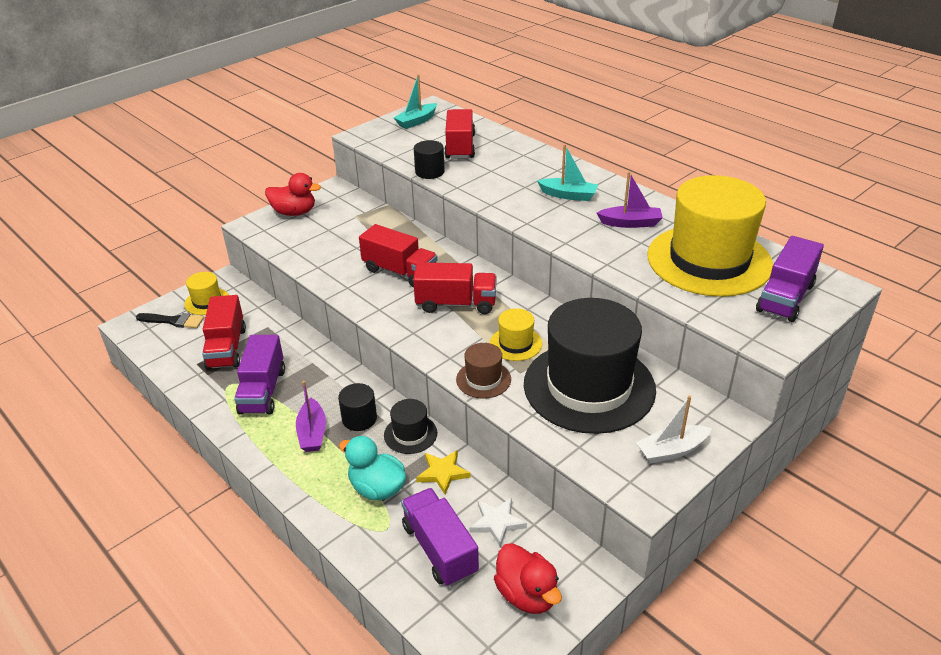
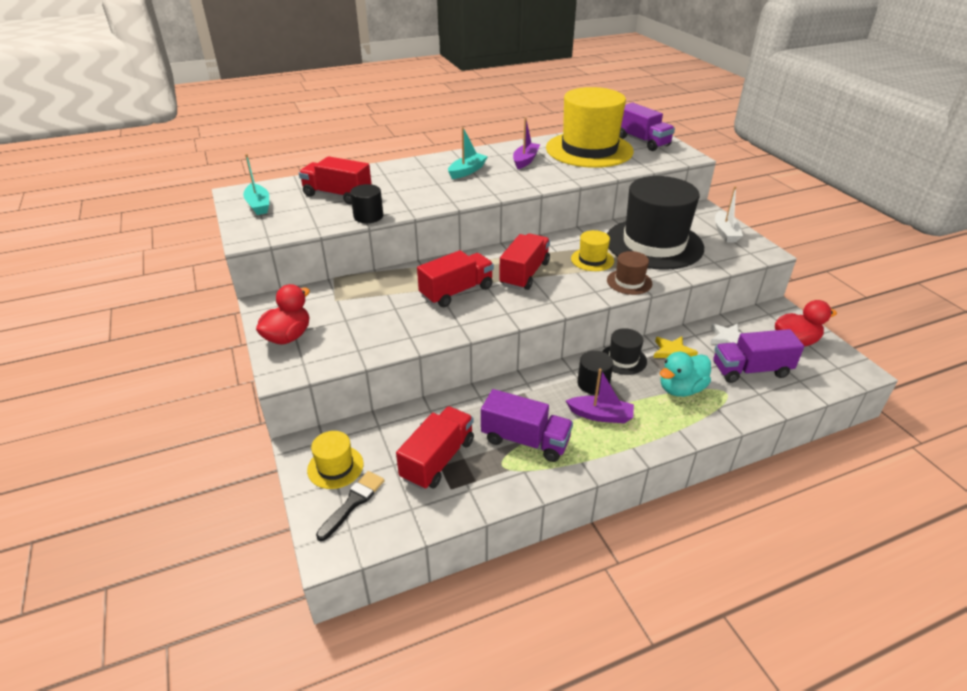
camera: 70 degrees left, 0 degrees up
(226, 348) = (438, 459): red truck -> red truck turned 75 degrees counterclockwise

